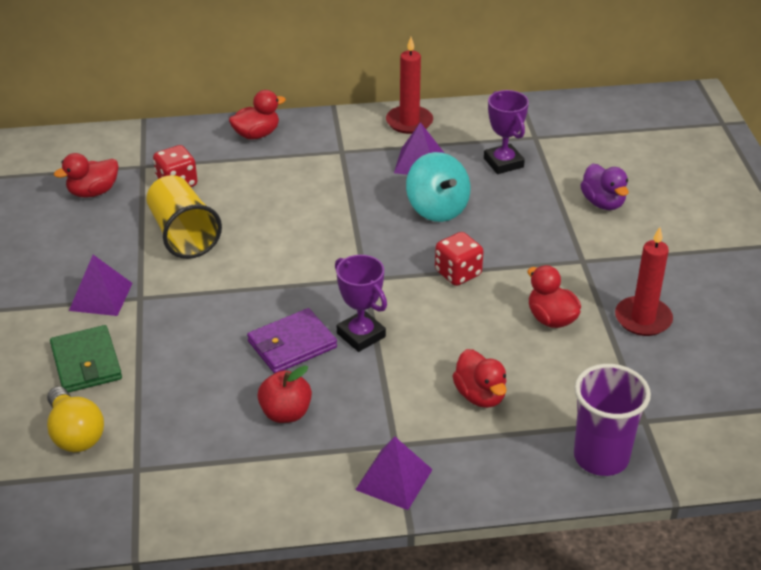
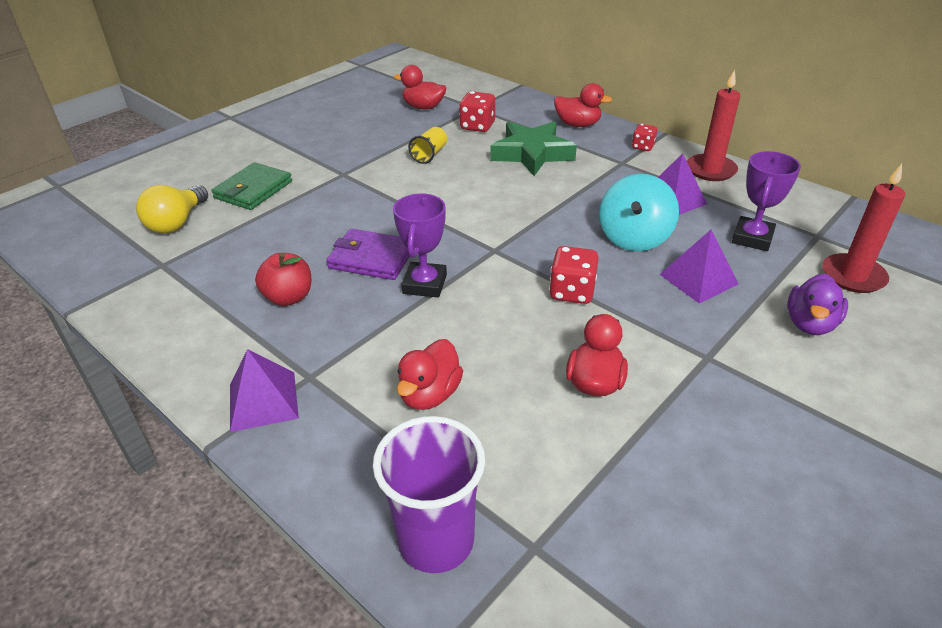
camera: 50 degrees right, 0 degrees up
(101, 296) = (326, 161): purple pyramid -> purple pyramid (698, 279)
(183, 234) = (429, 155): yellow cup -> yellow cup, size x0.53
(264, 183) = (532, 154): none -> green star
(336, 128) = (643, 147): none -> red dice
(643, 319) = (690, 452): red candle -> red candle (853, 276)

